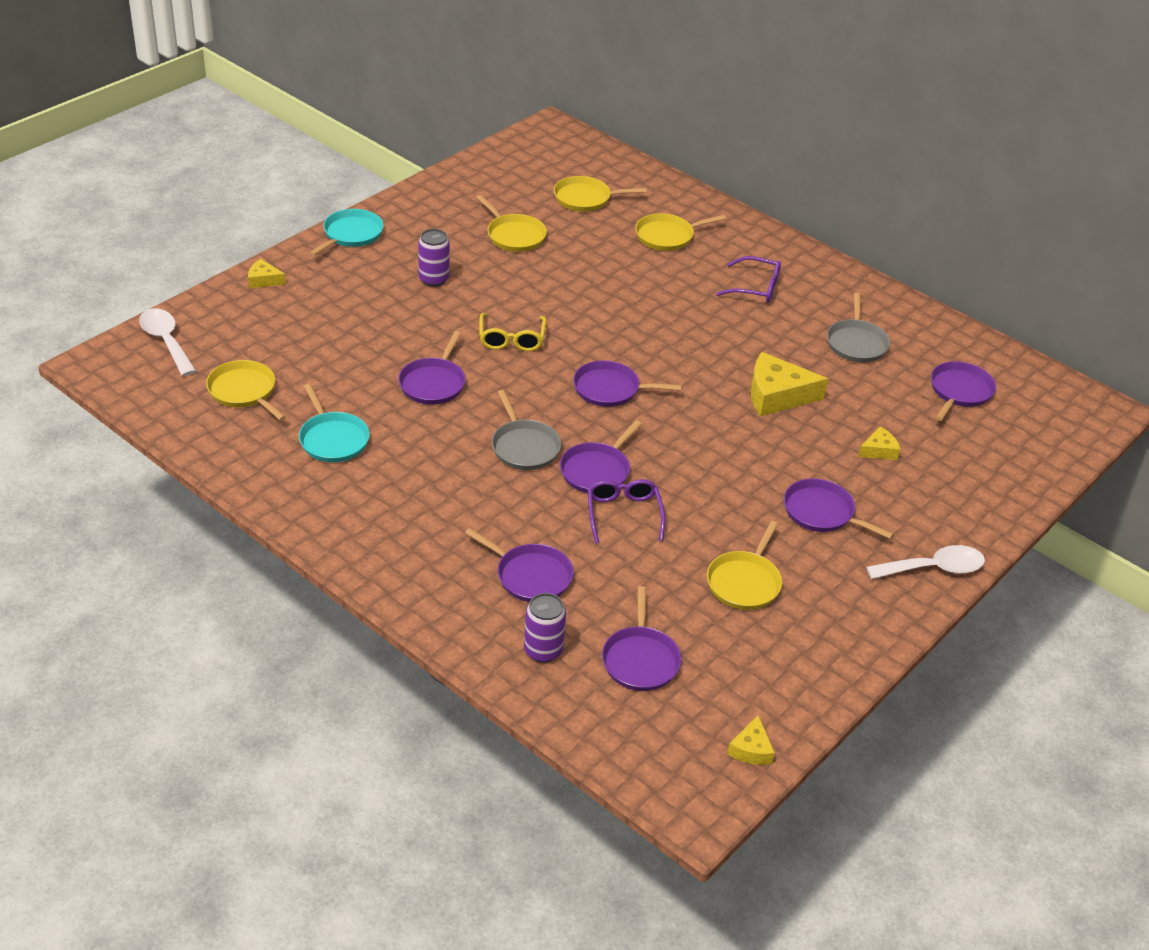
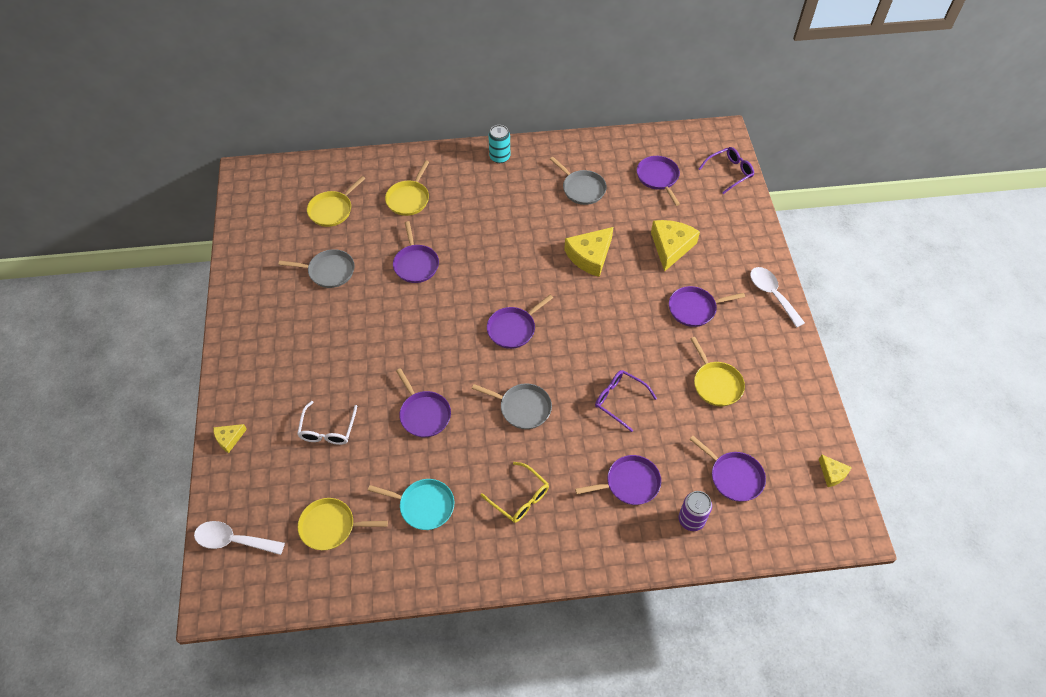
camera: 45 degrees left, 15 degrees up
(342, 332) = (328, 430): none -> white glasses
(351, 234) = (235, 356): turquoise pan -> none
(434, 279) = (327, 343): purple can -> none
(511, 339) = (423, 344): yellow glasses -> yellow glasses (520, 498)
(514, 235) = (329, 271): yellow pan -> grey pan
(597, 470) = (574, 386): purple pan -> purple pan (416, 264)
(756, 288) = (495, 195): purple glasses -> purple glasses (729, 172)
(808, 265) = (499, 157): none -> turquoise can
(879, 450) = (671, 247): yellow cheese -> yellow cheese, size x1.92
(933, 568) = (772, 294): white spoon -> white spoon turned 60 degrees counterclockwise

